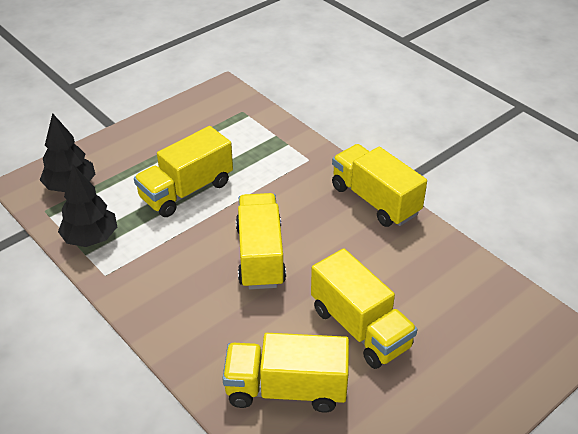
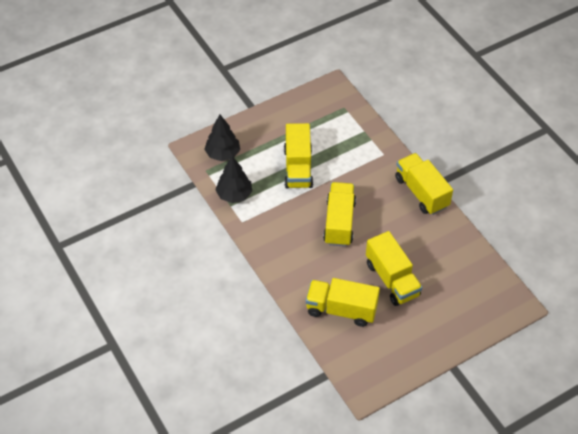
camera: 10 degrees right, 10 degrees up
(186, 190) = (298, 168): yellow truck -> yellow truck turned 60 degrees counterclockwise

